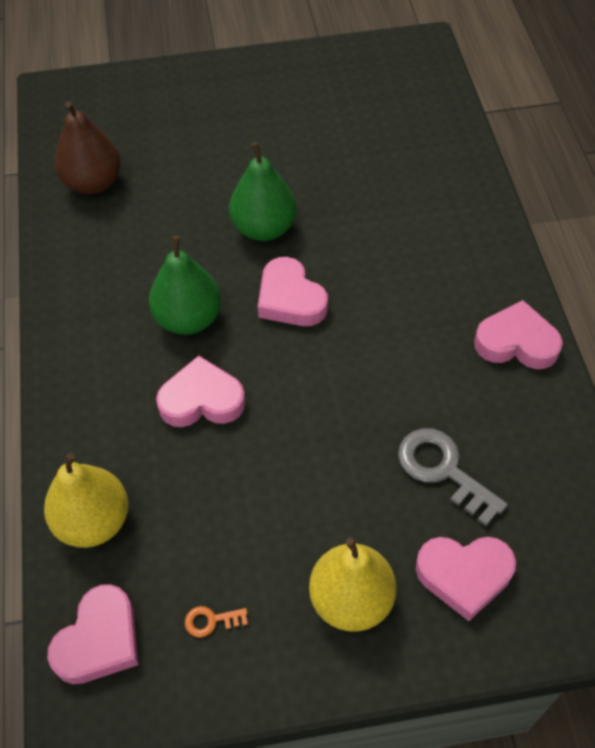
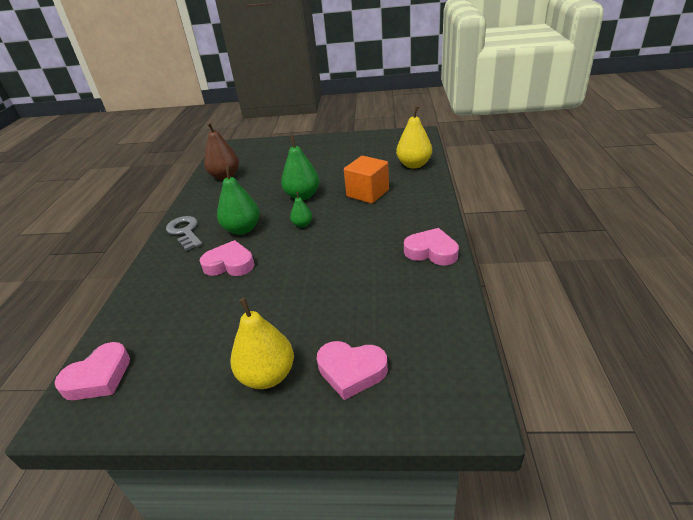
camera: 15 degrees right, 20 degrees down
(93, 521) = (135, 315): yellow pear -> yellow pear (414, 165)
(211, 621) = (172, 376): orange key -> none
(290, 299) = (302, 224): pink heart -> green pear
(377, 215) = (367, 193): none -> orange cube
(443, 470) = (360, 311): grey key -> grey key (185, 232)

